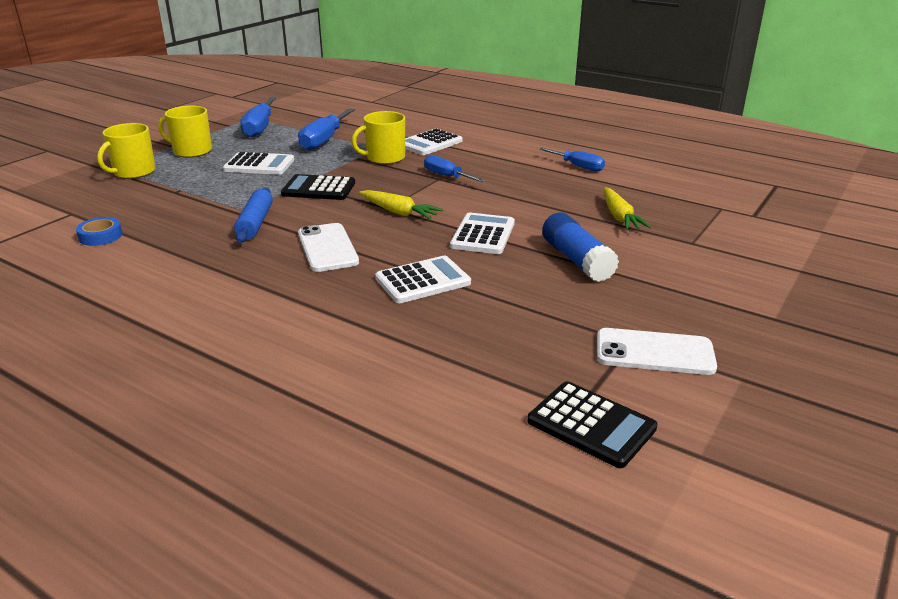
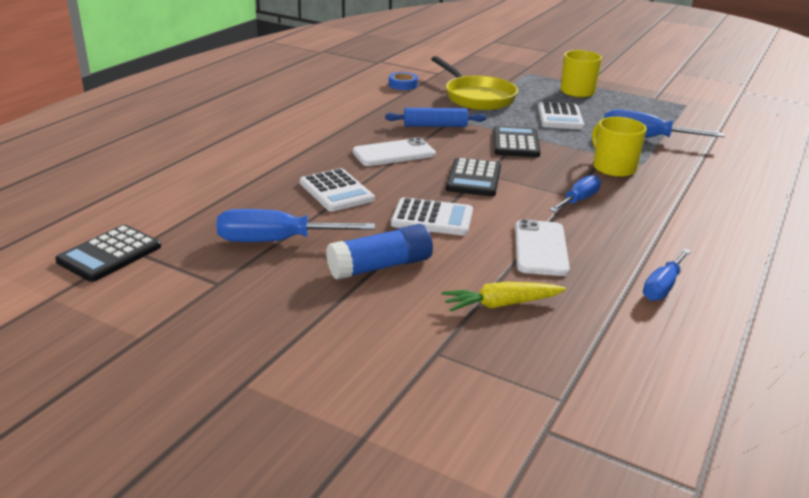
camera: 85 degrees right, 0 degrees up
(133, 172) = (520, 79): yellow mug -> none
(177, 197) = (476, 97): none -> yellow pan
(260, 128) = (658, 109): blue screwdriver -> blue screwdriver (276, 241)
(399, 212) = (474, 178): yellow carrot -> black calculator
(430, 143) = (678, 190): white calculator -> none
(654, 352) = (197, 294): white phone -> white phone (540, 248)

